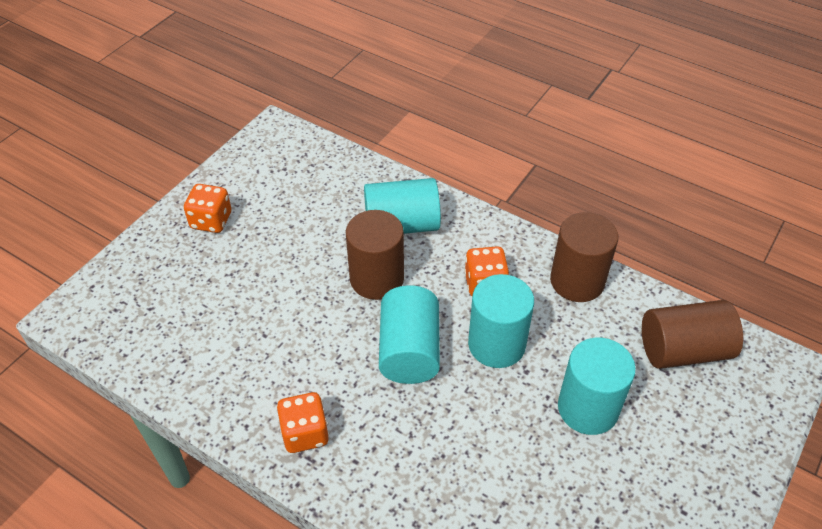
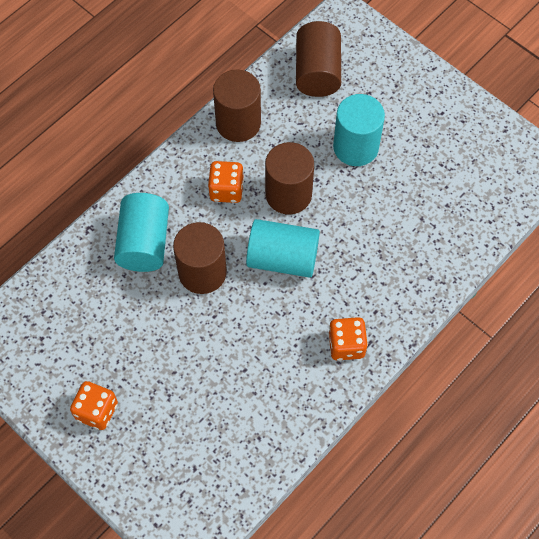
camera: 80 degrees left, 15 degrees up
(496, 344) = (288, 194): turquoise cylinder -> brown cylinder

